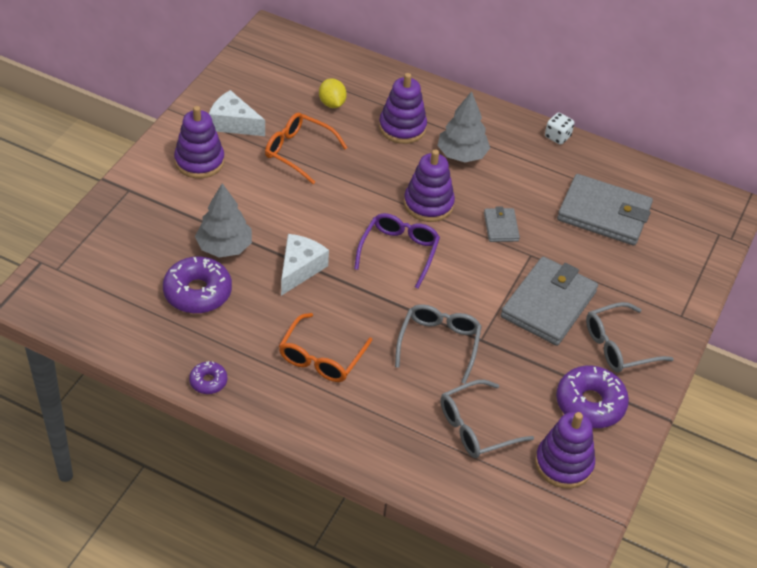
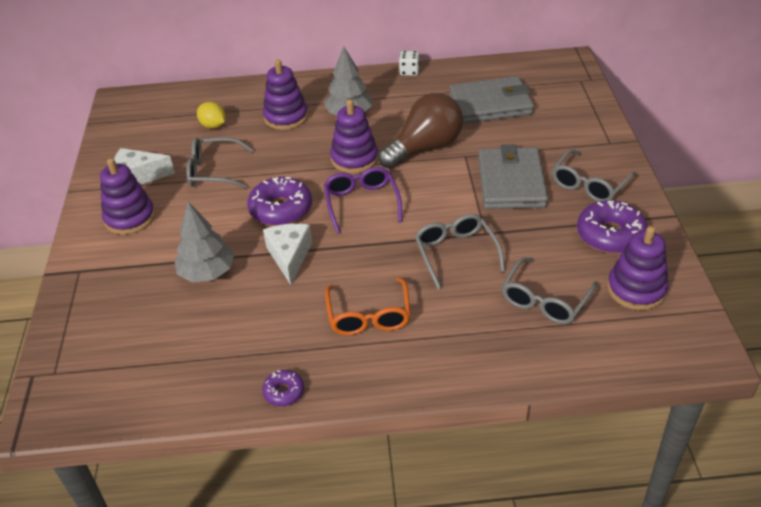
camera: 25 degrees left, 5 degrees down
(197, 292) = (212, 322): purple donut -> purple donut (281, 209)
(298, 152) = (214, 171): orange glasses -> grey glasses
(501, 227) = (425, 148): grey wallet -> brown light bulb

